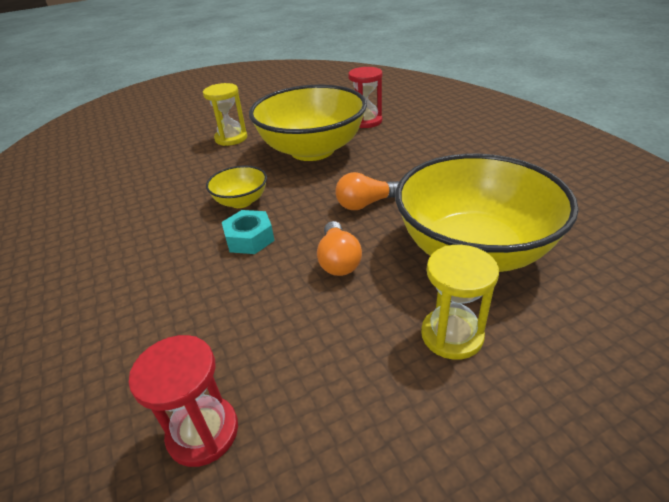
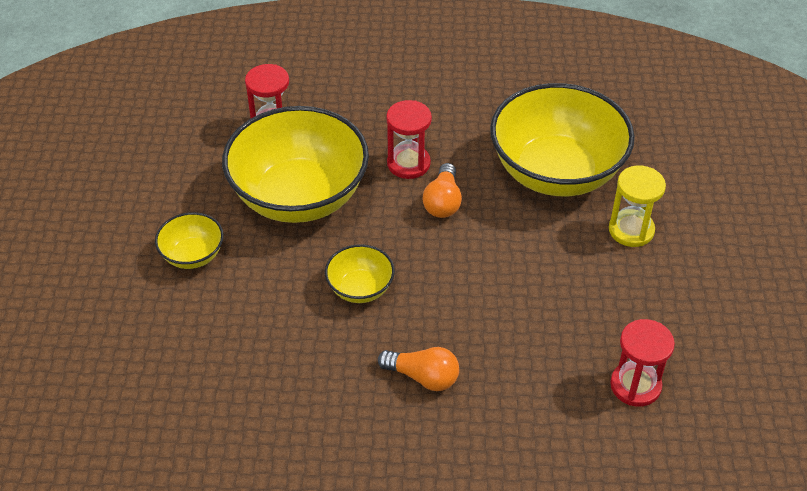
camera: 65 degrees left, 10 degrees up
(231, 138) = (192, 255): yellow hourglass -> yellow bowl
(249, 239) = (434, 301): turquoise nut -> none
(338, 260) = (511, 254): orange light bulb -> orange light bulb (423, 377)
(390, 175) = (408, 163): none -> red hourglass

